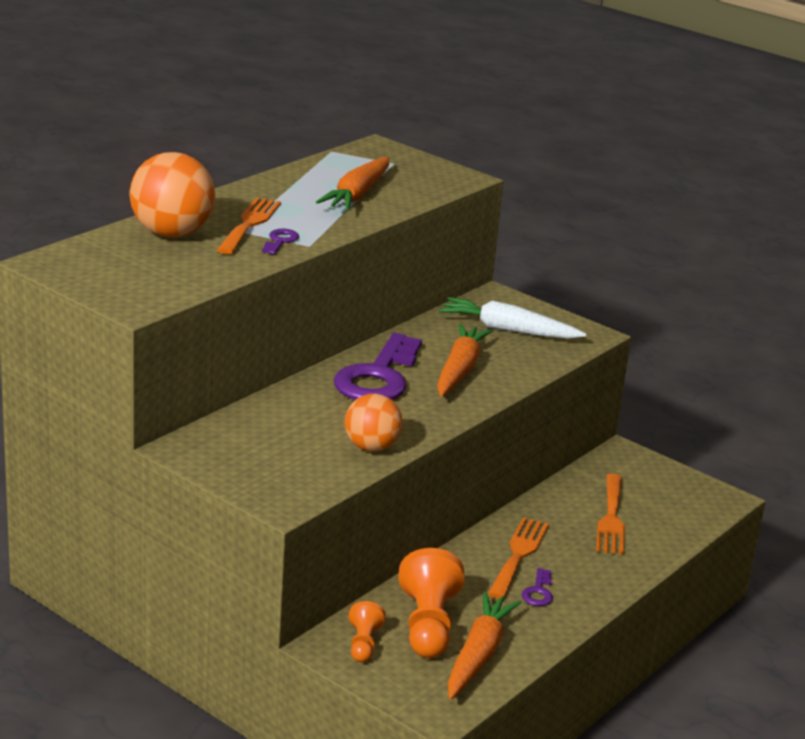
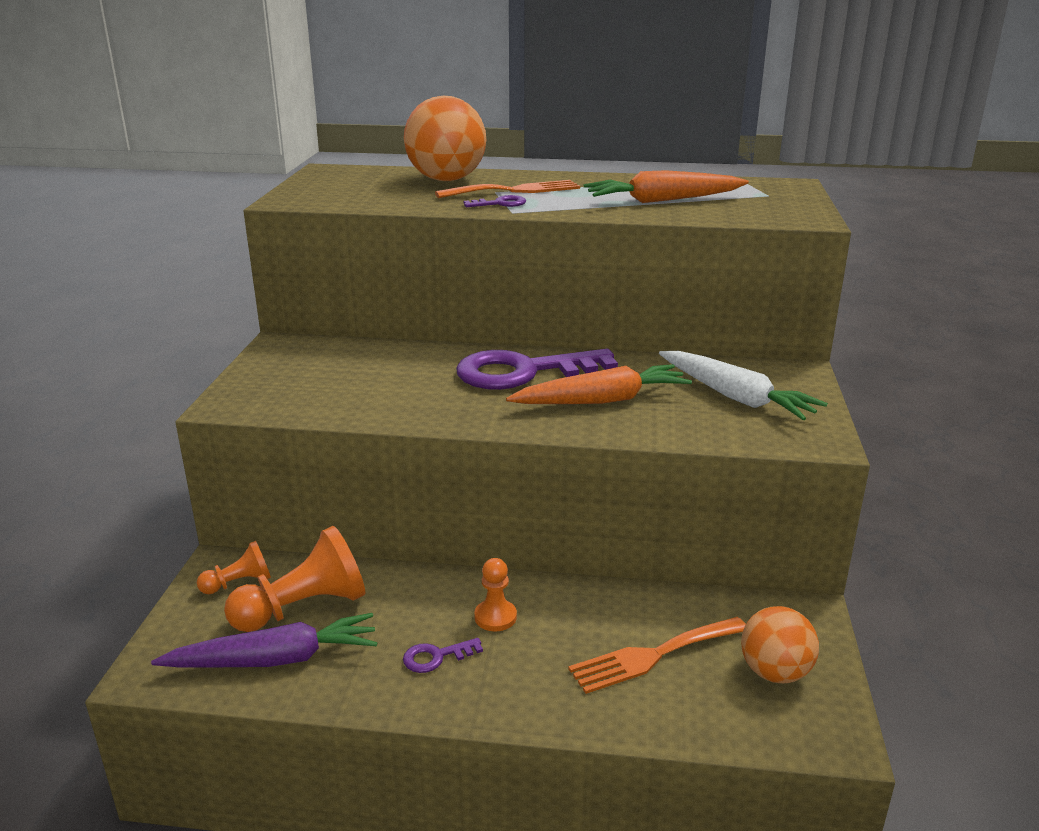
camera: 60 degrees right, 0 degrees up
(371, 447) = (380, 408): orange ball -> orange ball (775, 672)
(478, 655) = (275, 659): orange carrot -> purple carrot
(508, 330) = (735, 397): white carrot -> white carrot turned 150 degrees clockwise
(518, 555) = (495, 617): orange fork -> orange pawn

